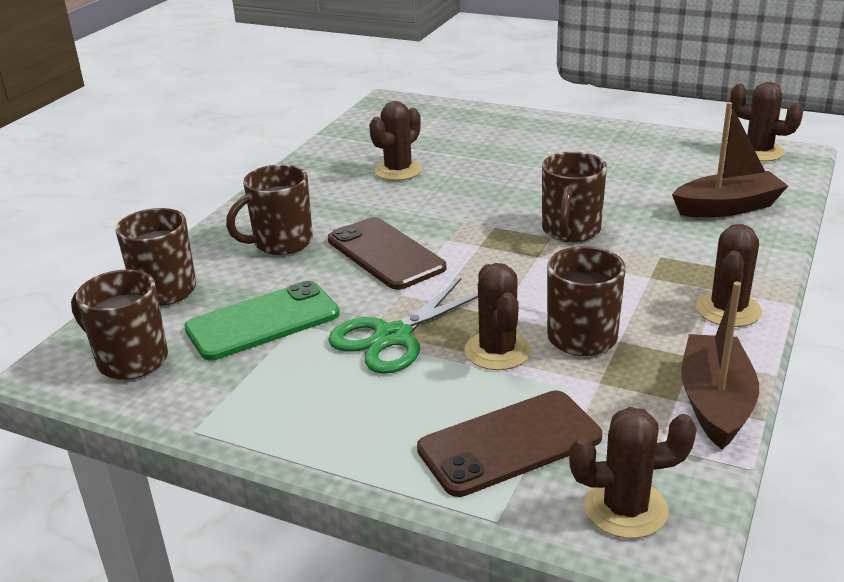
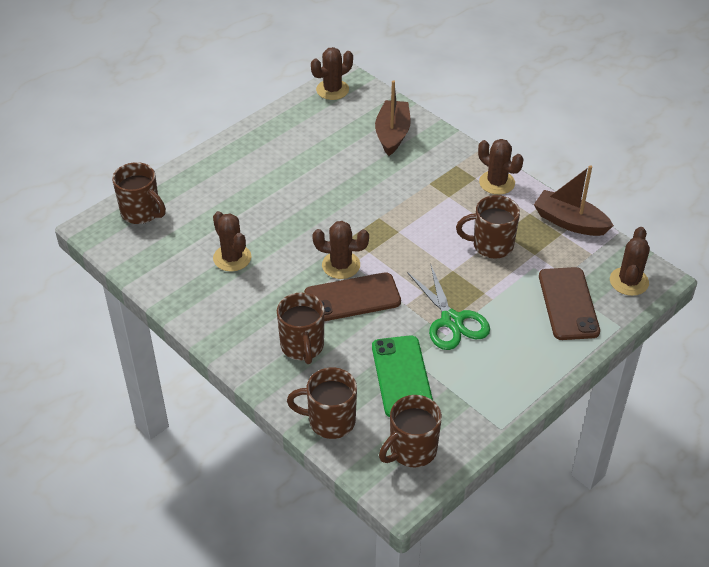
camera: 70 degrees left, 15 degrees up
(497, 351) = (488, 282): brown cactus -> brown cactus (341, 265)
(570, 231) = (377, 207): brown mug -> brown mug (141, 213)

